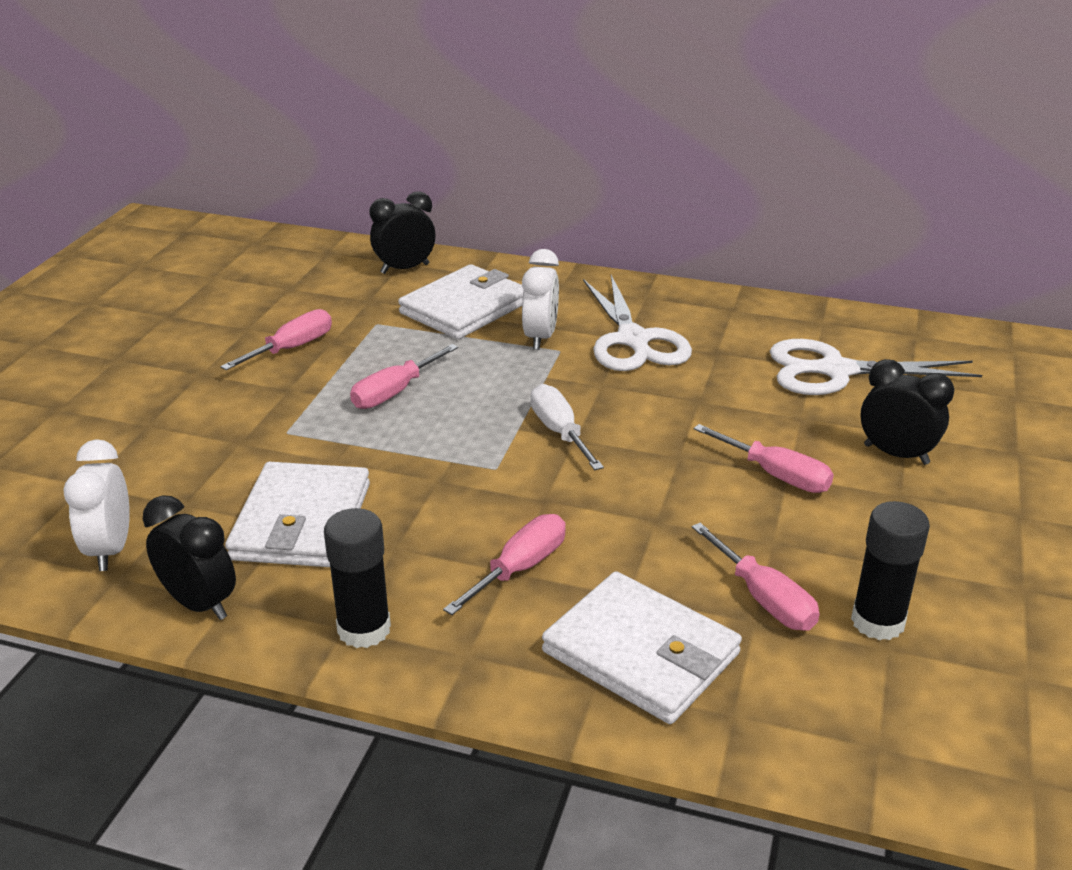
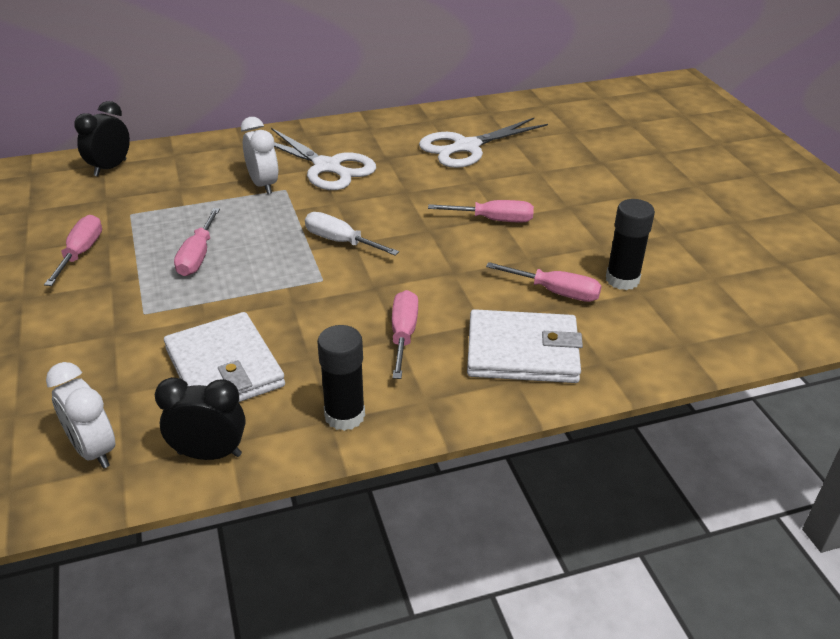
camera: 35 degrees left, 5 degrees up
(465, 308) = (187, 182): white wallet -> none
(896, 454) = (544, 184): black clock -> none

